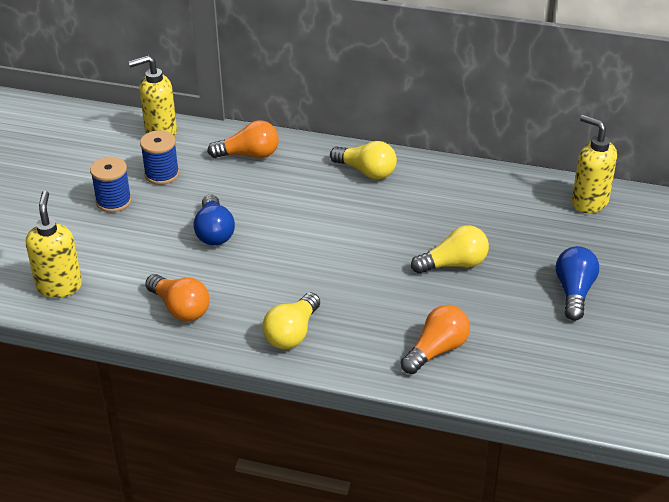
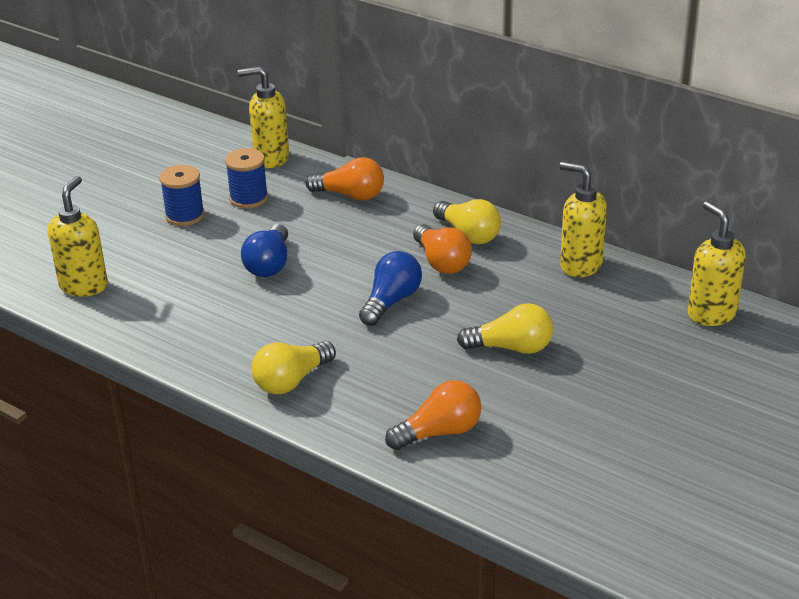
camera: 20 degrees right, 5 degrees down
(180, 308) = (190, 331): orange light bulb -> orange light bulb (441, 262)
(469, 181) = (580, 265): none -> yellow soap dispenser
(574, 292) = (636, 406): blue light bulb -> blue light bulb (391, 301)

